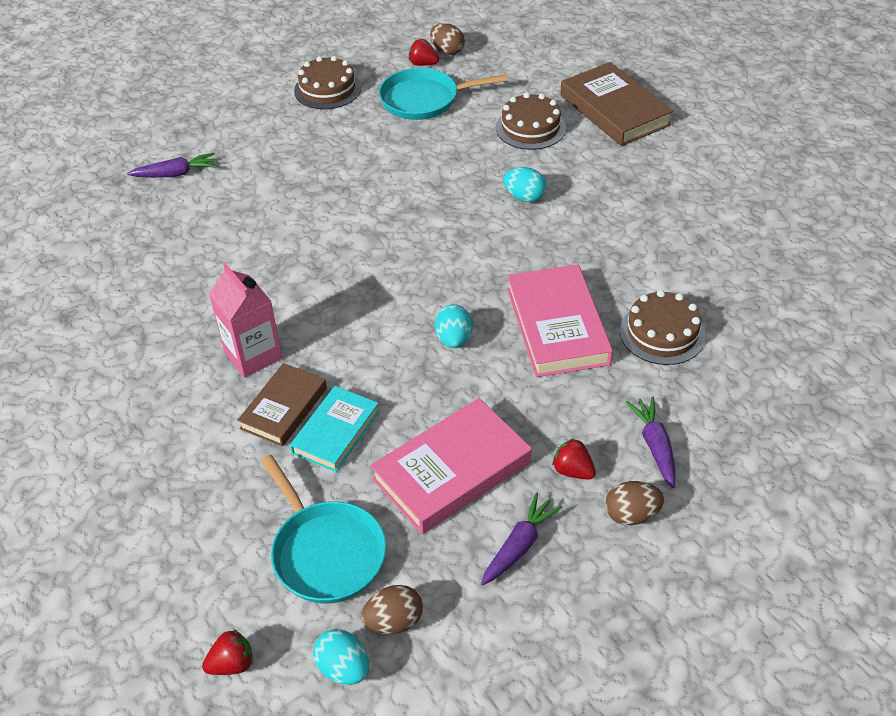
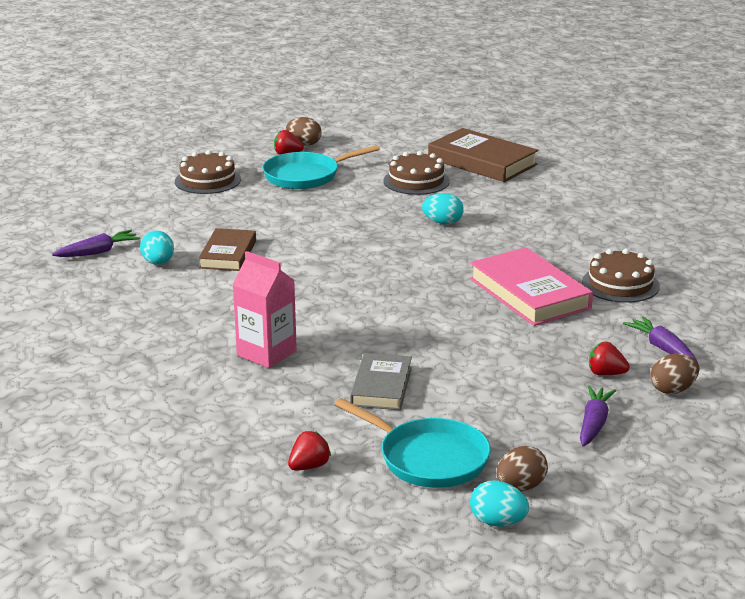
camera: 20 degrees left, 20 degrees down
(232, 664) = (395, 540): red strawberry -> red strawberry (309, 466)
(284, 408) = (322, 380): brown book -> brown book (228, 254)
(336, 432) = (381, 387): turquoise book -> grey book
(452, 471) = (503, 391): pink book -> none
(454, 339) = (445, 315): turquoise egg -> turquoise egg (158, 263)

